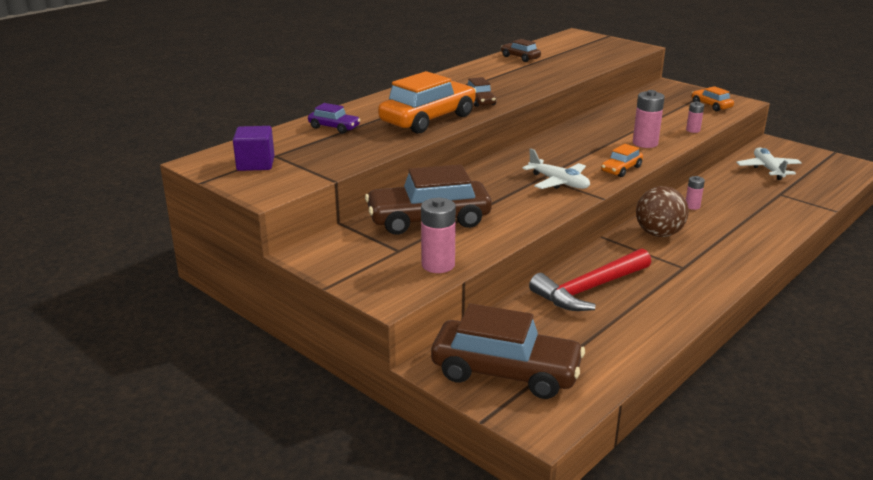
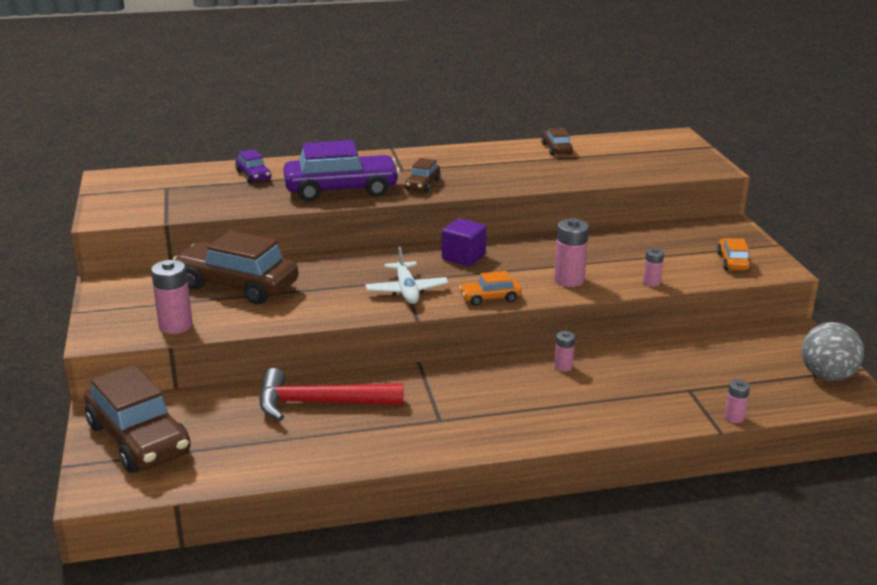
camera: 35 degrees right, 0 degrees up
(255, 164) = (140, 190): purple cube -> purple cube (463, 257)
(428, 119) = (341, 190): orange car -> purple car
(658, 234) = (476, 380): brown ball -> none
(768, 169) = (729, 359): white plane -> none
(827, 161) = (827, 376): none -> grey ball
(828, 200) = (734, 417): none -> pink battery

